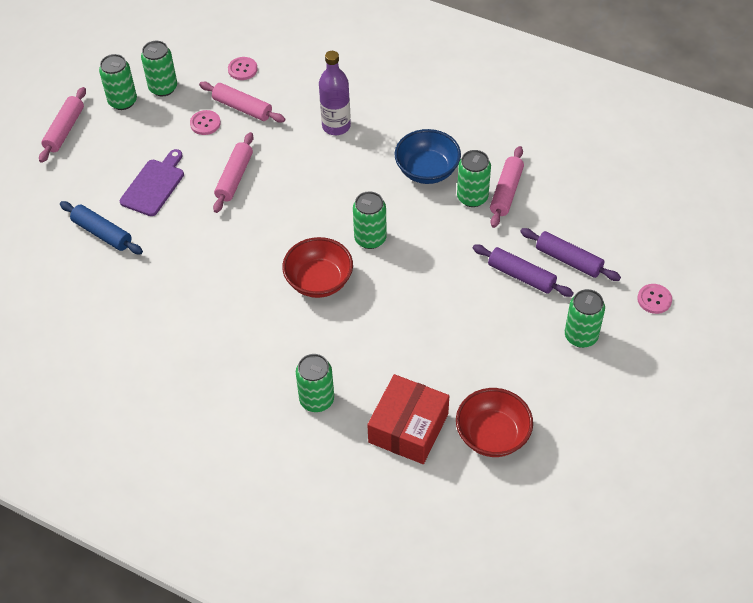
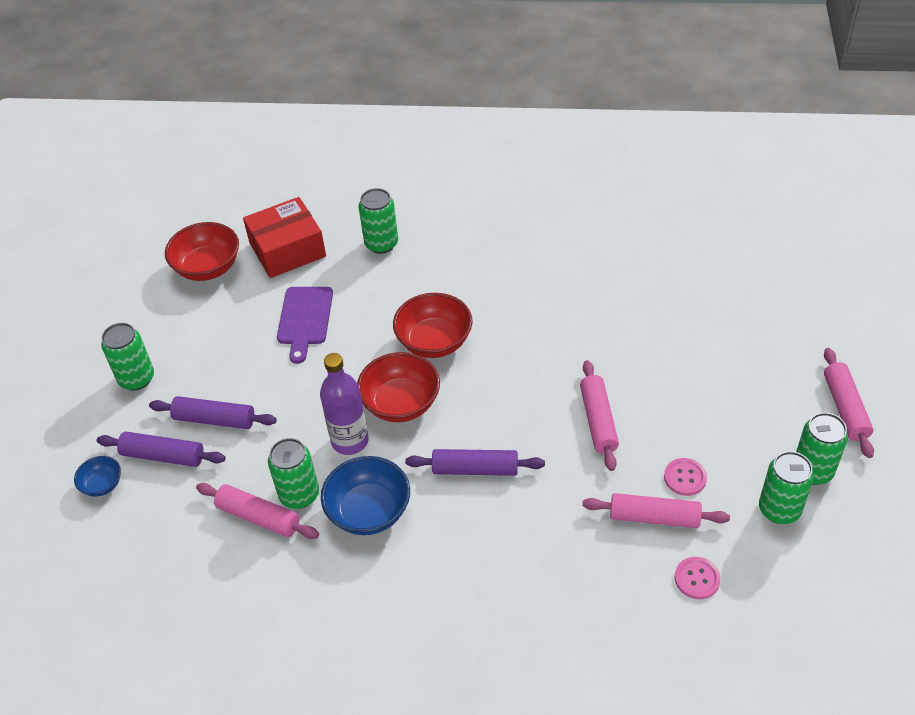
camera: 160 degrees right, 5 degrees down
(102, 233) = (694, 312): blue rolling pin -> none
(154, 185) = (683, 380): purple cutting board -> purple cutting board (304, 319)
(336, 126) = (516, 534): purple bottle -> purple bottle (350, 441)
(340, 174) = (475, 469): none -> purple rolling pin
(370, 239) = (401, 404): green can -> red bowl
(408, 428) = (287, 249): red box -> red box turned 60 degrees clockwise
(506, 192) = (258, 517): pink rolling pin -> pink rolling pin turned 60 degrees counterclockwise
(620, 253) = (102, 485): none -> blue bowl
(654, 299) = (58, 443): pink button -> none

